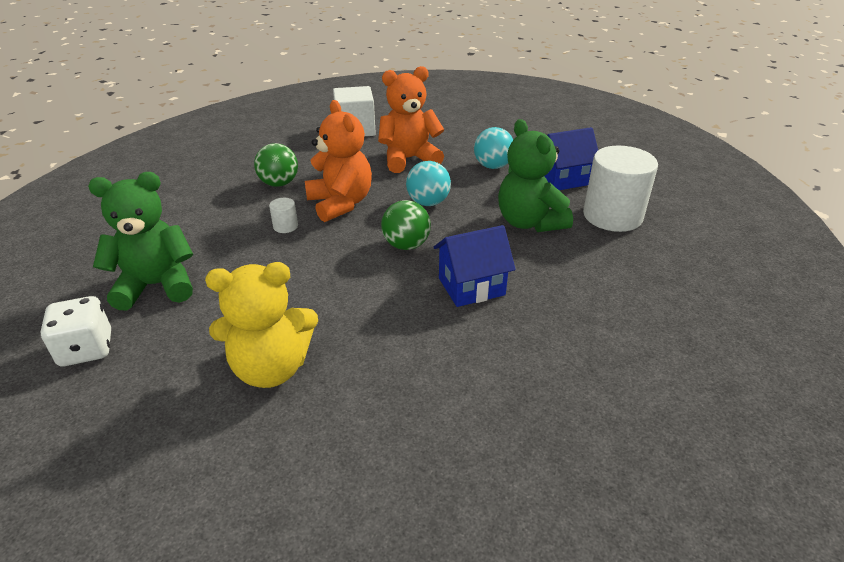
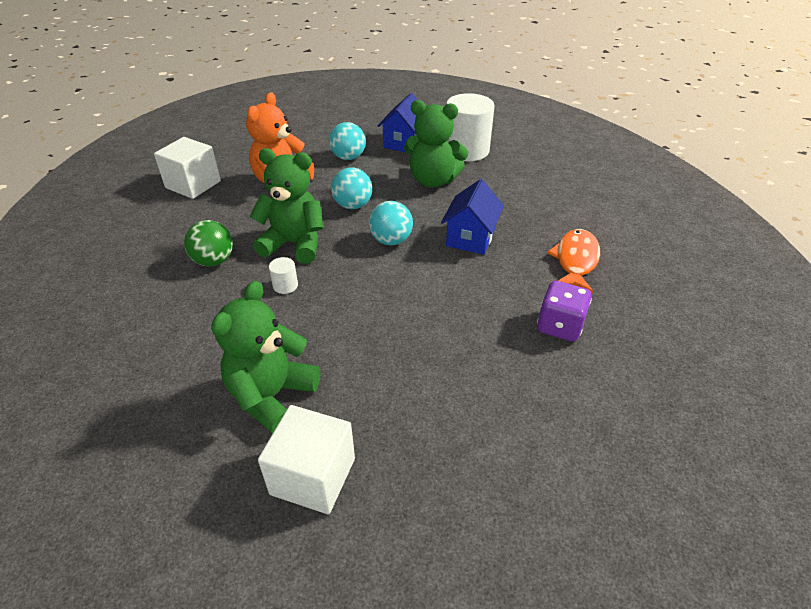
camera: 50 degrees left, 5 degrees up
(86, 349) = (313, 476): white dice -> white cube
(271, 368) = (457, 369): yellow teddy bear -> none
(340, 203) = (294, 244): orange teddy bear -> green teddy bear
(404, 413) = (559, 326): none -> purple dice
(406, 245) = (391, 240): green ball -> turquoise ball
(531, 376) = (575, 261): none -> orange fish

